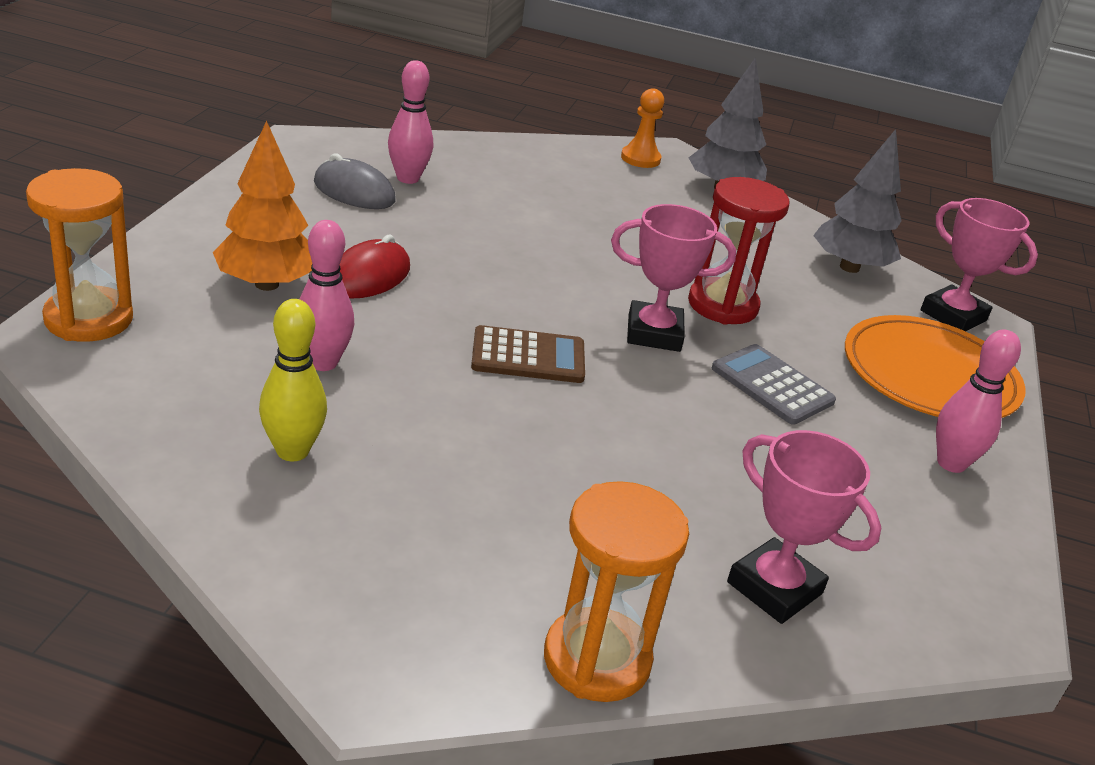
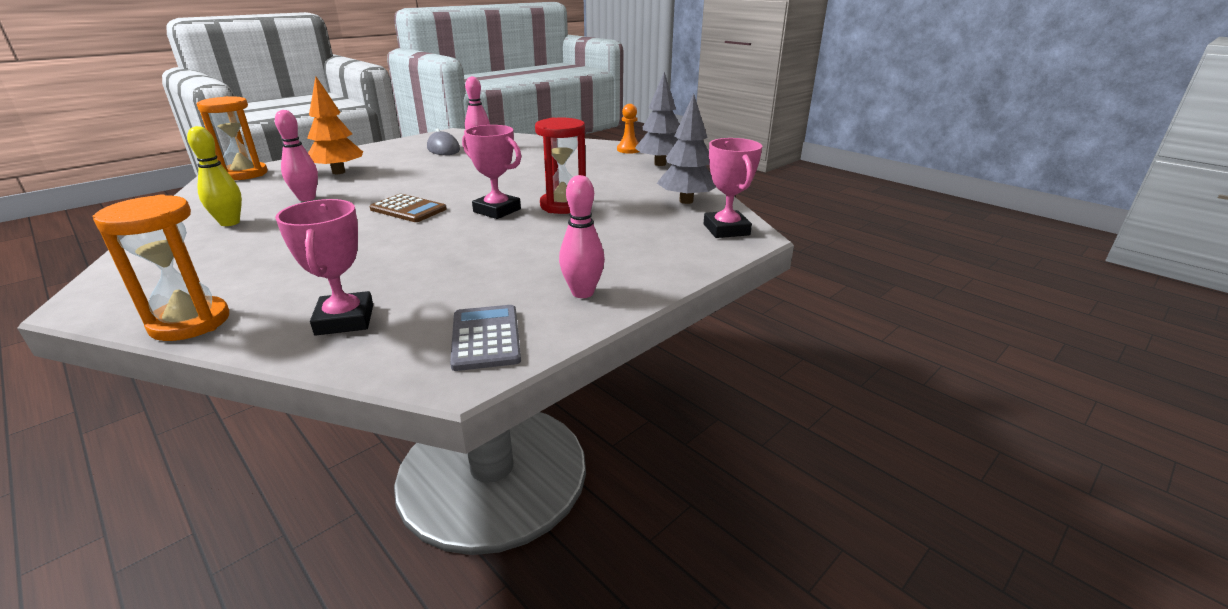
camera: 35 degrees right, 5 degrees down
(369, 276) = (390, 175): red mouse -> none
(772, 385) = (527, 240): grey calculator -> grey calculator (485, 338)
(929, 375) = (651, 252): orange plate -> none

